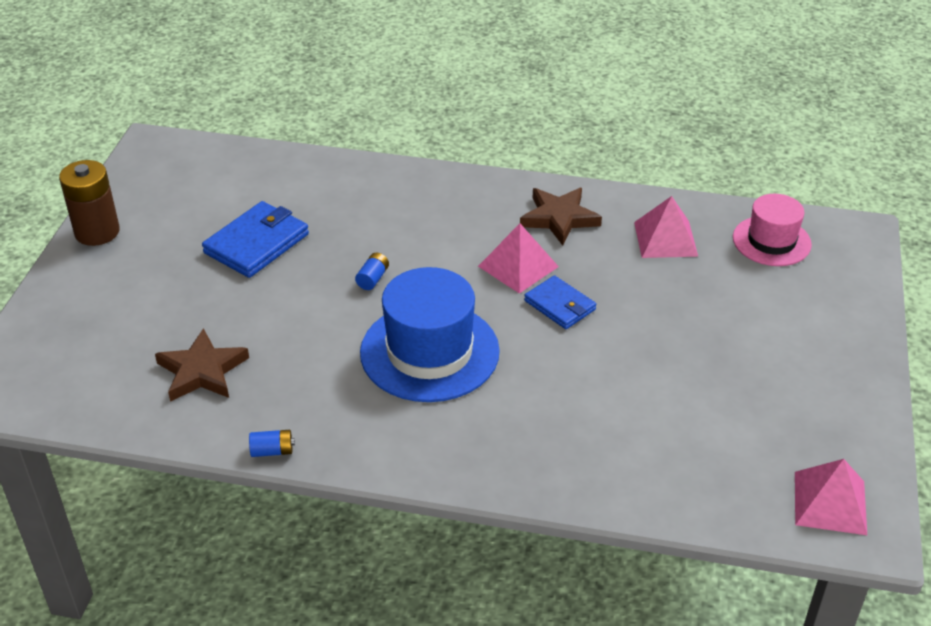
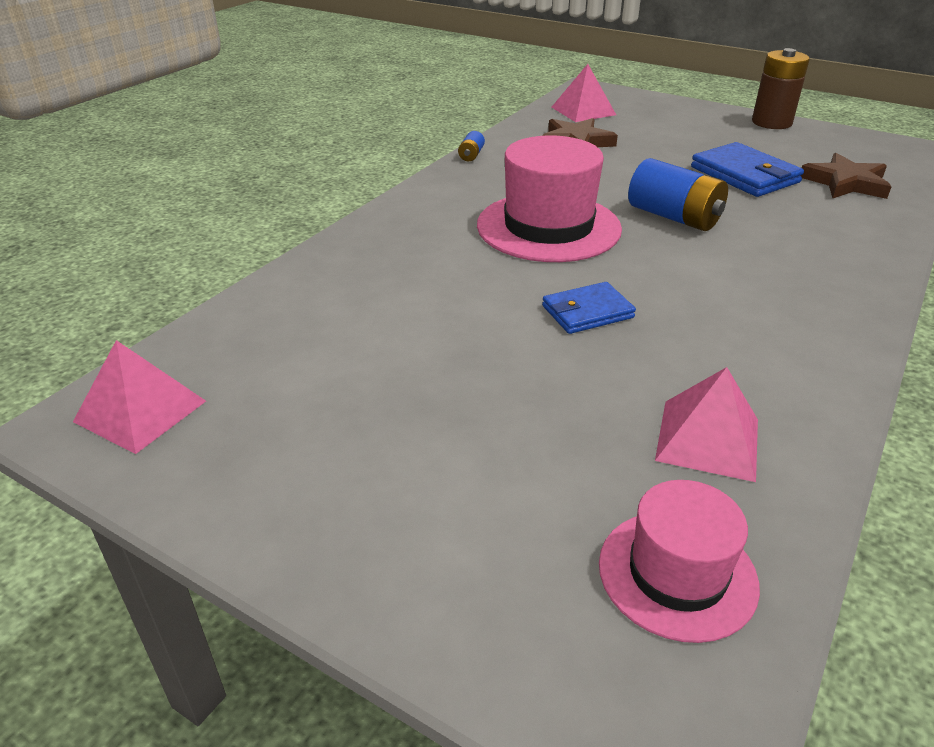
camera: 110 degrees right, 5 degrees down
(372, 279) = (674, 217): blue battery -> blue battery, size x2.17
(429, 352) = (548, 227): blue hat -> pink hat
(518, 266) = (672, 300): pink pyramid -> pink pyramid (583, 111)
(559, 218) = (773, 353): brown star -> brown star (845, 183)

